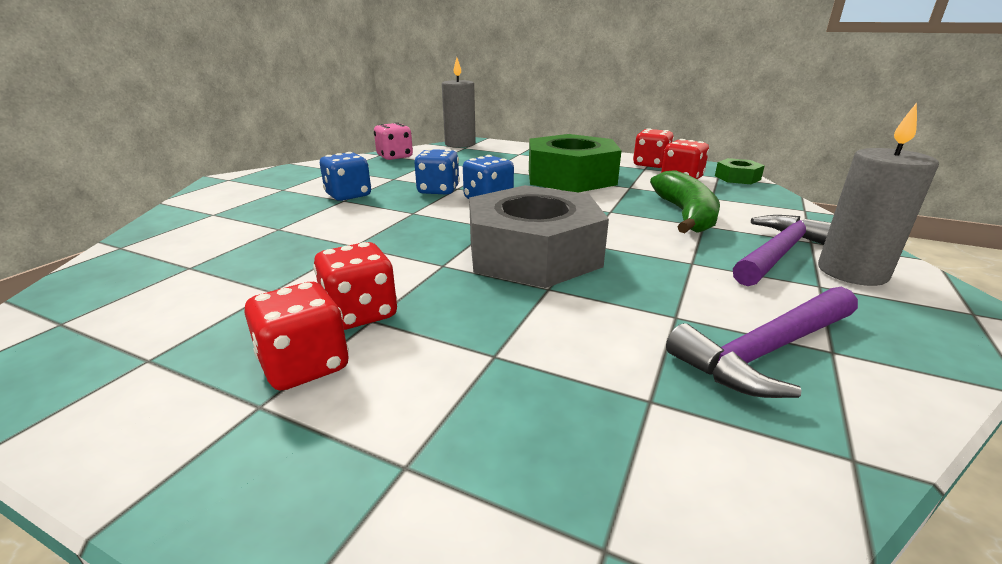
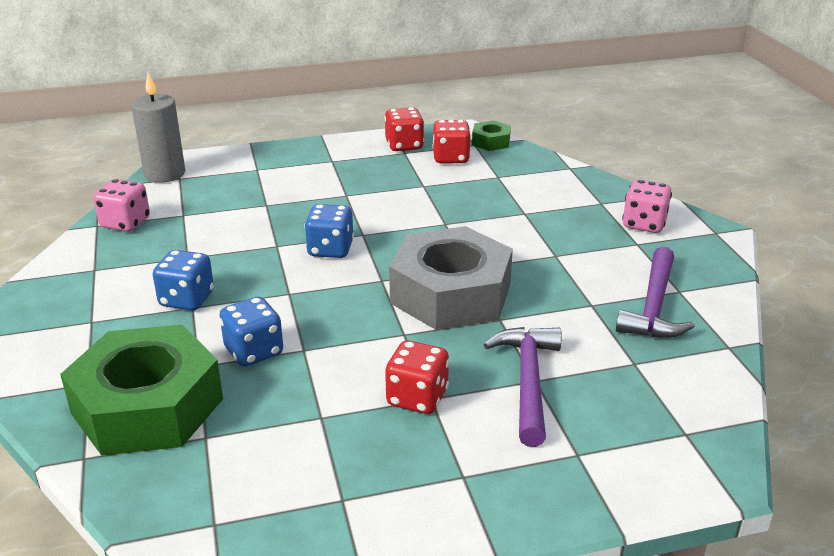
camera: 40 degrees left, 5 degrees up
(305, 366) = (447, 445): red dice -> none
(438, 190) = (266, 256): blue dice -> blue dice (254, 351)
(571, 177) = (359, 190): green nut -> green nut (147, 406)
(685, 215) = (502, 206): green banana -> none
(778, 253) = (594, 224): purple hammer -> purple hammer (528, 382)
(852, 272) = (644, 224): grey candle -> pink dice

